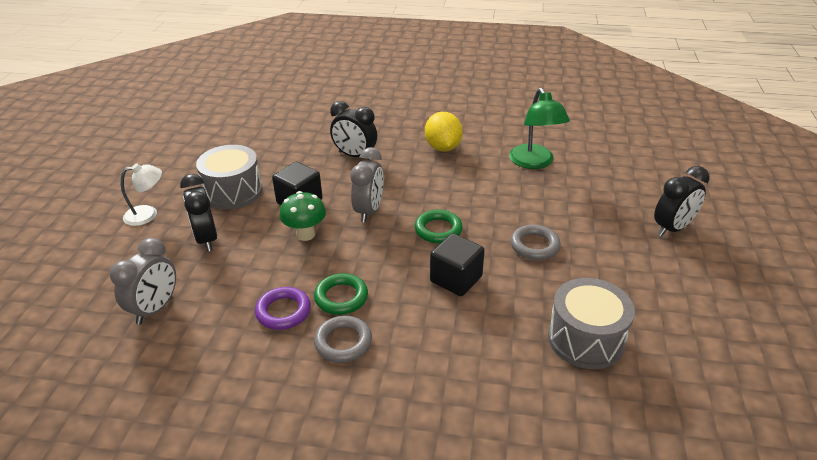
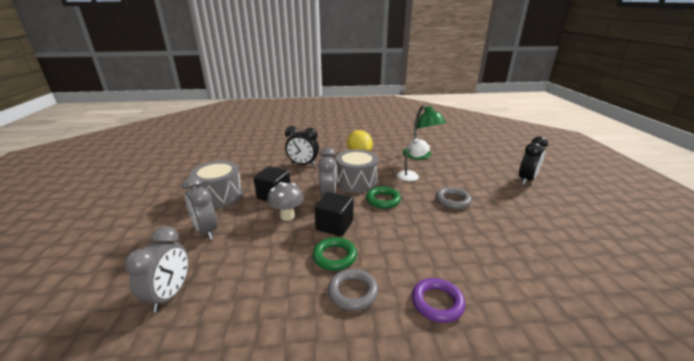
camera: 15 degrees left, 10 degrees down
(148, 214) = (150, 220): white lamp -> white lamp (411, 175)
(206, 239) = (206, 231): black clock -> grey clock
(283, 311) = (291, 276): purple ring -> purple ring (437, 302)
(305, 234) = (287, 216): green mushroom -> grey mushroom
(456, 279) = (414, 229): black cube -> black cube (334, 225)
(585, 339) = (529, 255): grey drum -> grey drum (356, 182)

